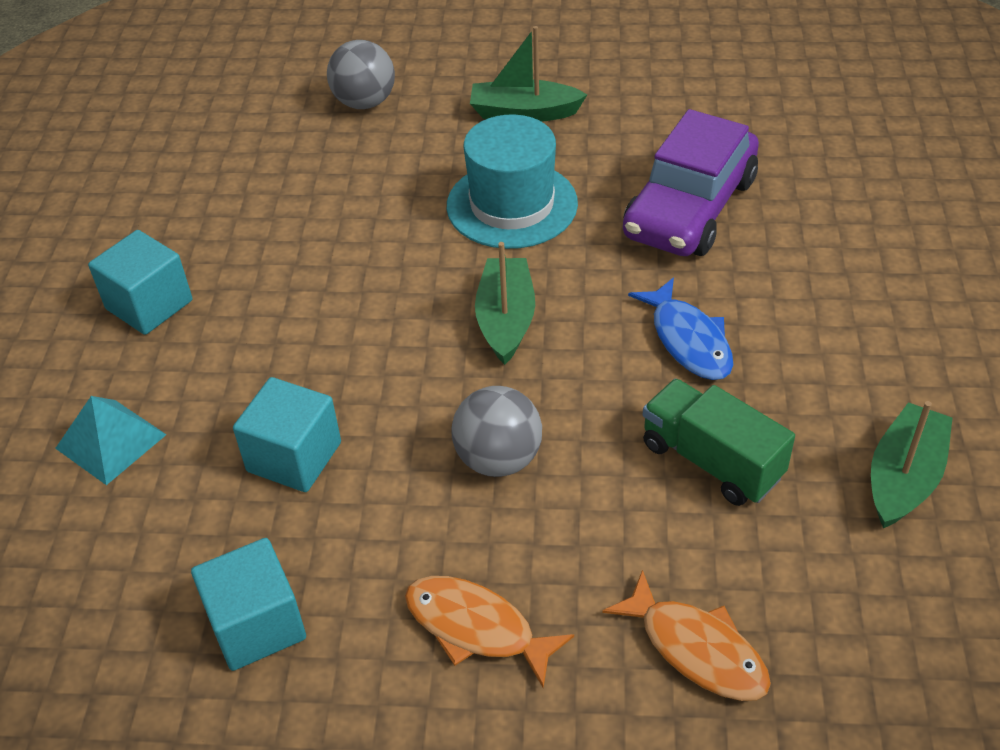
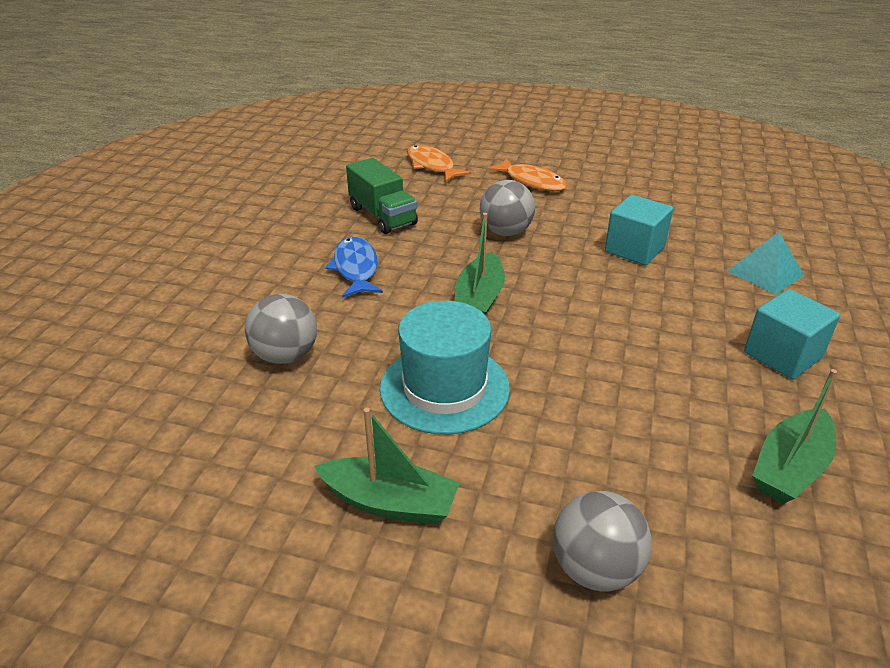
camera: 170 degrees left, 10 degrees down
(256, 625) = (643, 194): turquoise cube -> none
(690, 208) = (286, 356): purple car -> grey ball
(904, 477) = (286, 198): green boat -> green boat (790, 468)

